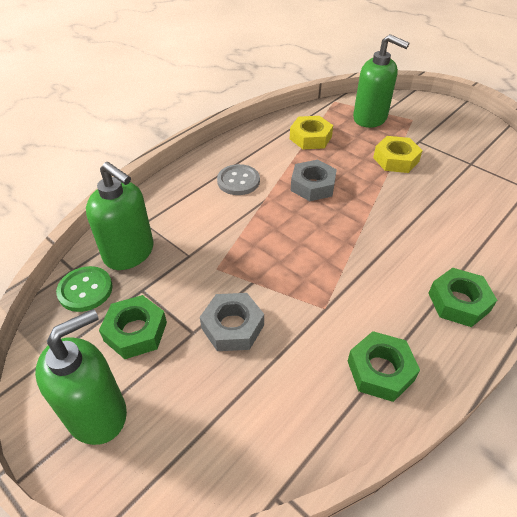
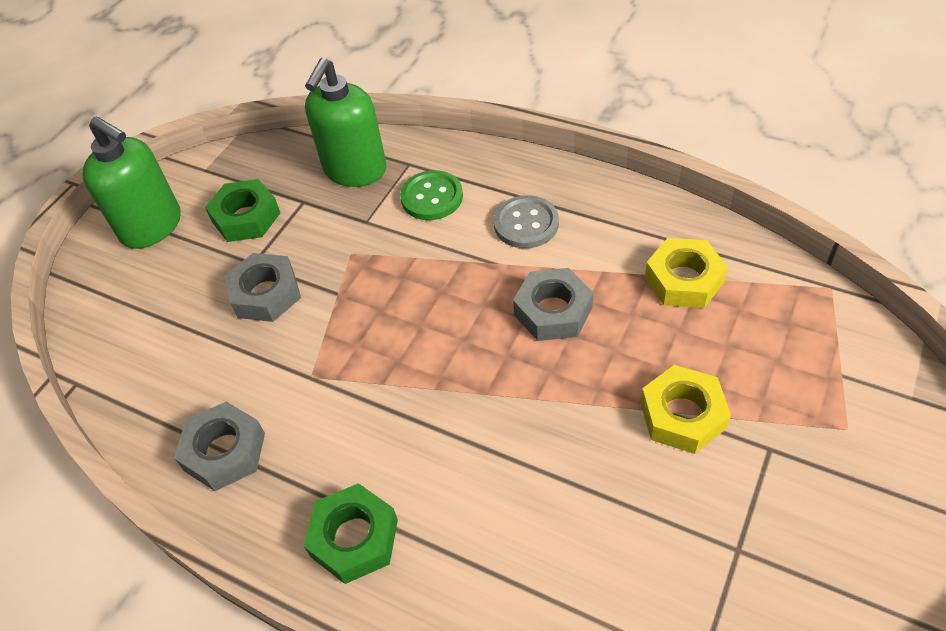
camera: 80 degrees right, 5 degrees up
(85, 290) = (292, 159): green button -> green button (432, 197)
(370, 118) = (803, 355): green soap dispenser -> none
(380, 370) = (224, 451): green nut -> grey nut

